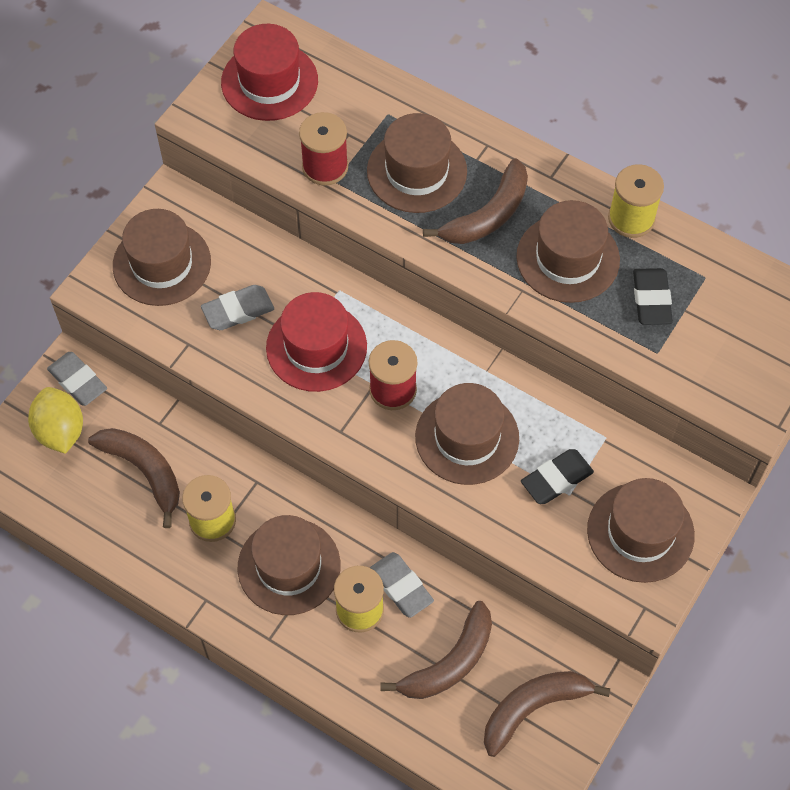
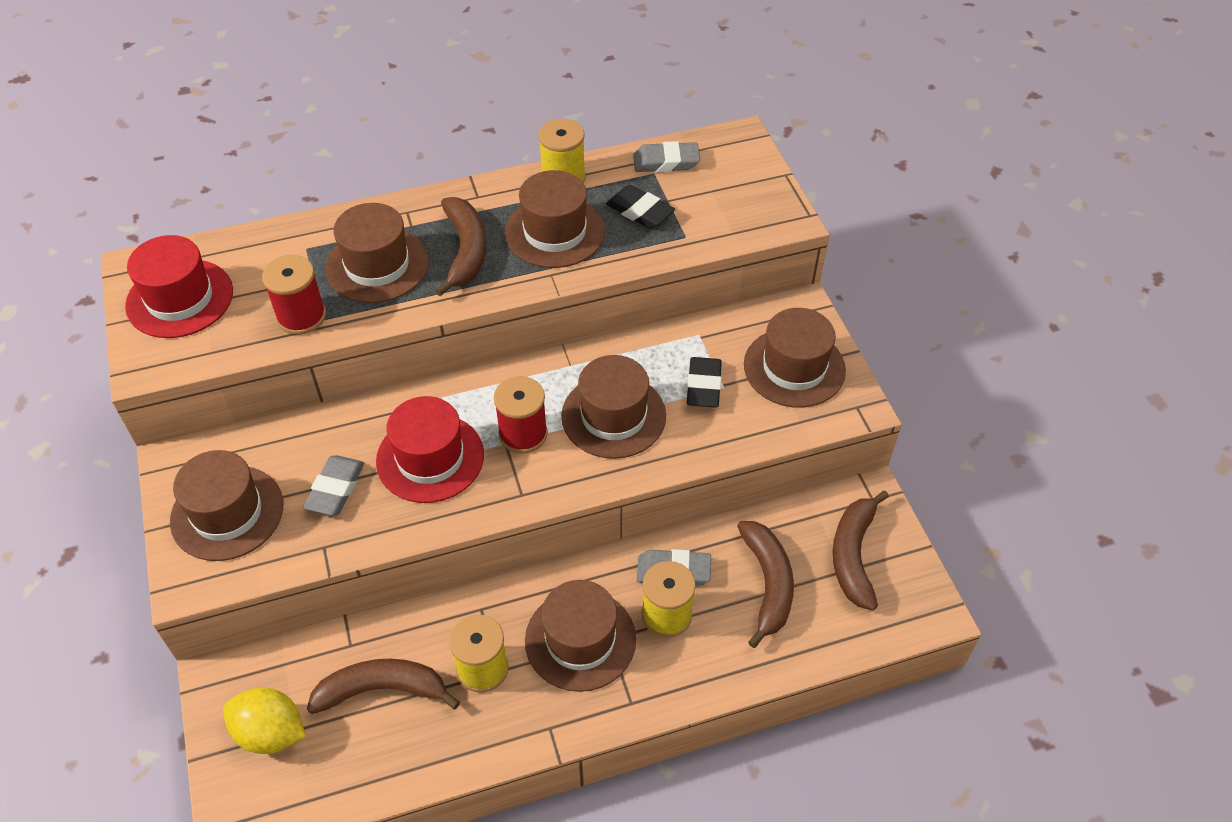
camera: 50 degrees left, 10 degrees down
(78, 381) = (239, 682): grey eraser -> grey eraser (666, 162)

